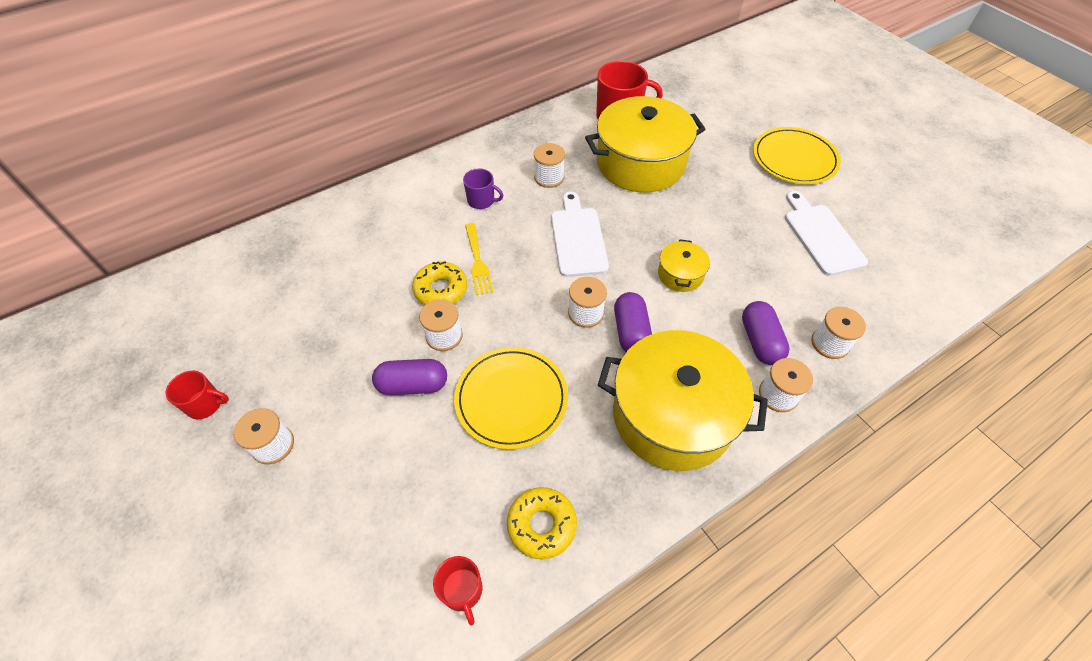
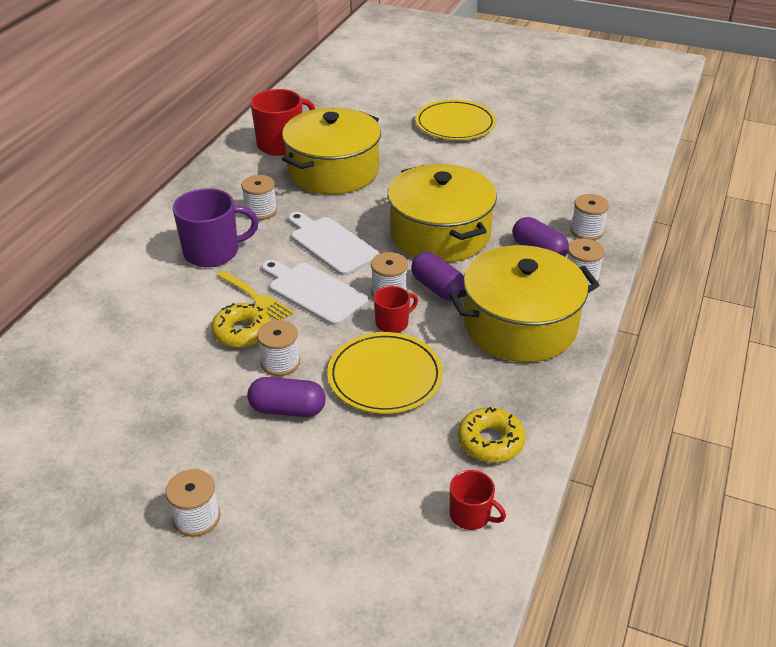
camera: 35 degrees left, 15 degrees down
(205, 404) = (87, 527): red mug -> red mug (392, 323)
(413, 385) = (287, 409): purple capsule -> purple capsule turned 45 degrees clockwise
(481, 200) = (213, 252): purple mug -> purple mug, size x1.82
(680, 274) = (440, 234): yellow pot -> yellow pot, size x2.24
(821, 236) = (521, 167): white cutting board -> white cutting board (314, 292)

